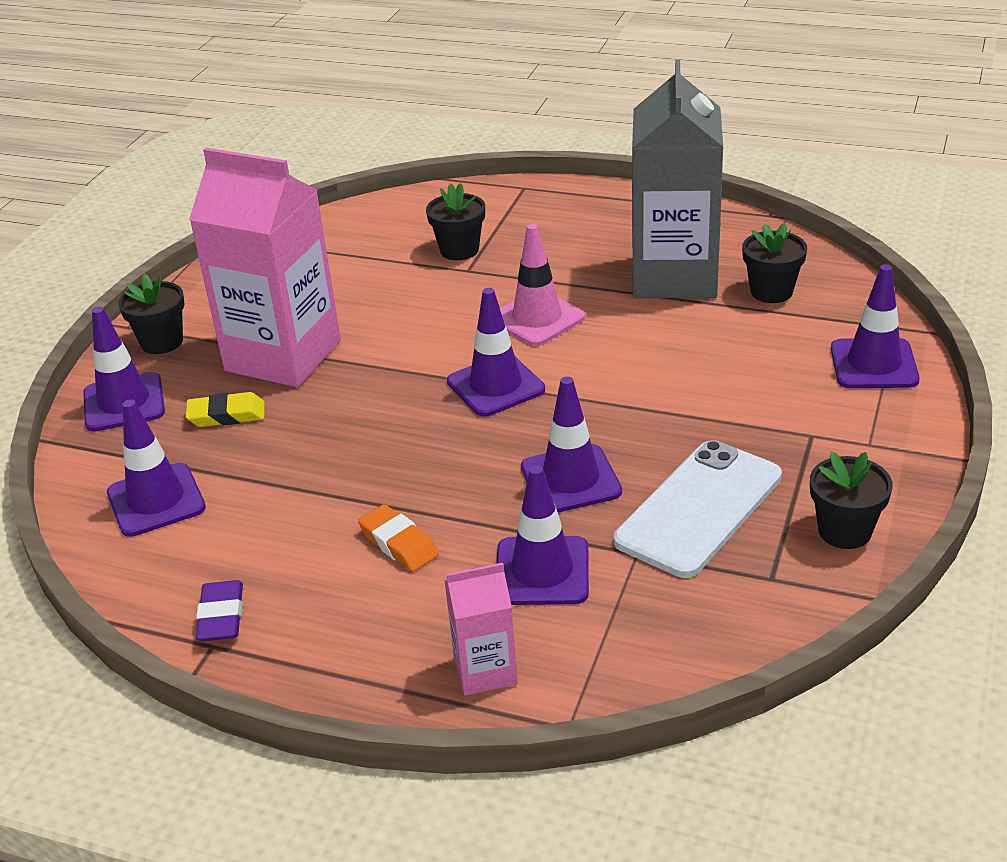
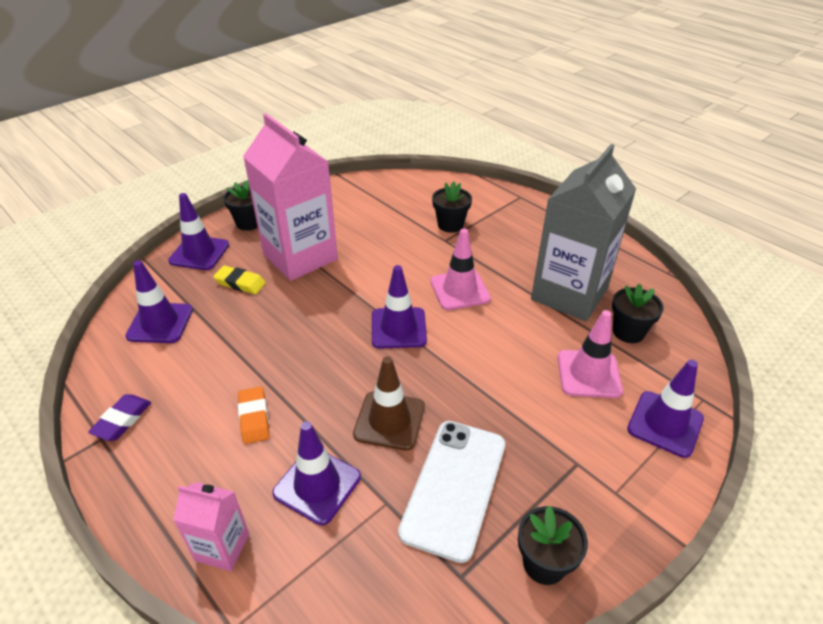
camera: 25 degrees right, 5 degrees up
(570, 479) = (389, 420): purple traffic cone -> brown traffic cone
(699, 508) = (454, 487): white phone -> white phone turned 45 degrees counterclockwise
(759, 349) = (589, 374): none -> pink traffic cone

